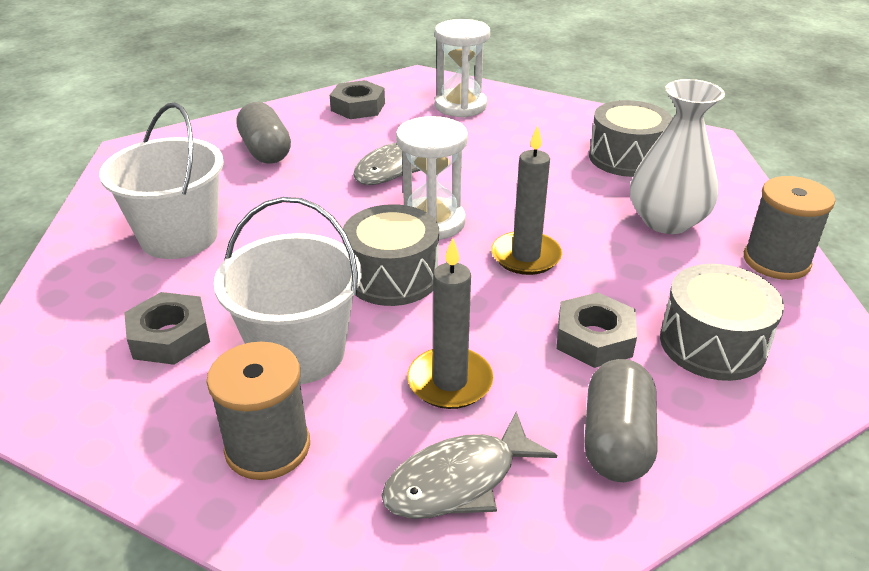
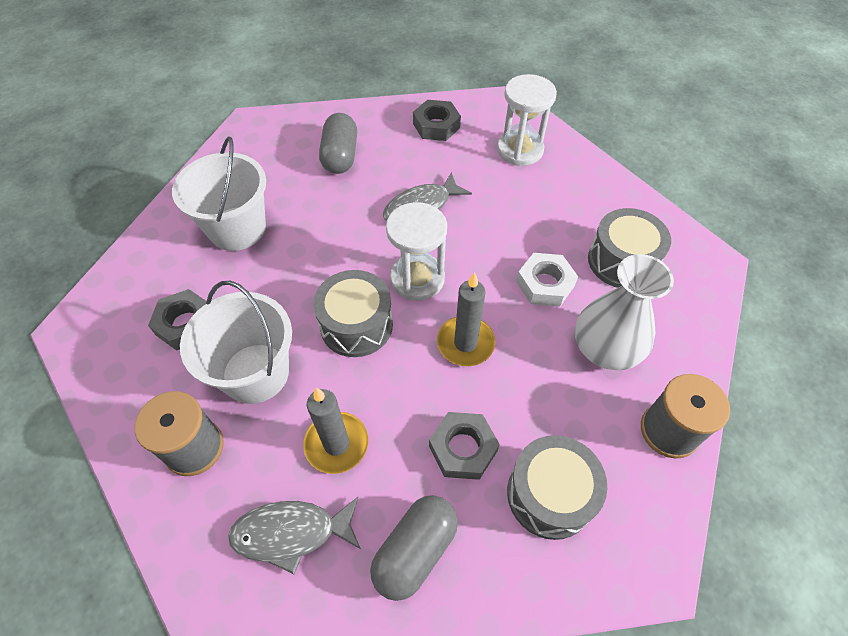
camera: 25 degrees right, 20 degrees up
(568, 192) = (545, 284): none -> white nut

